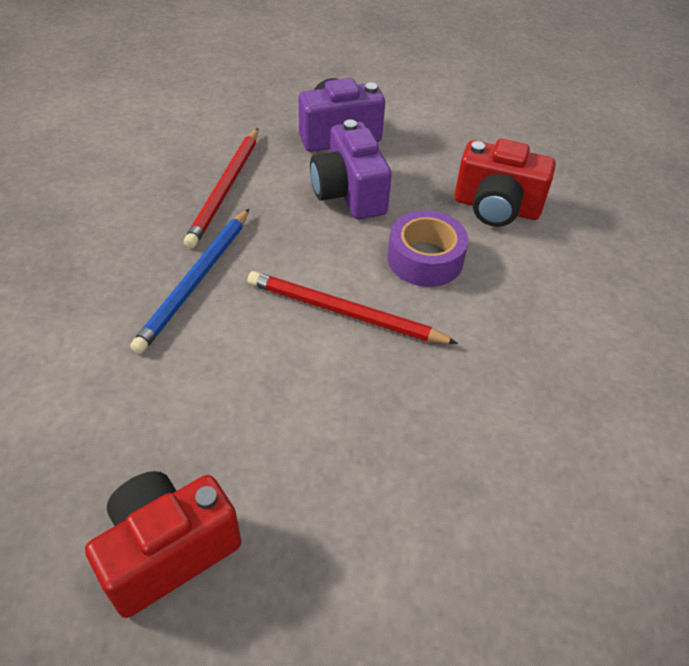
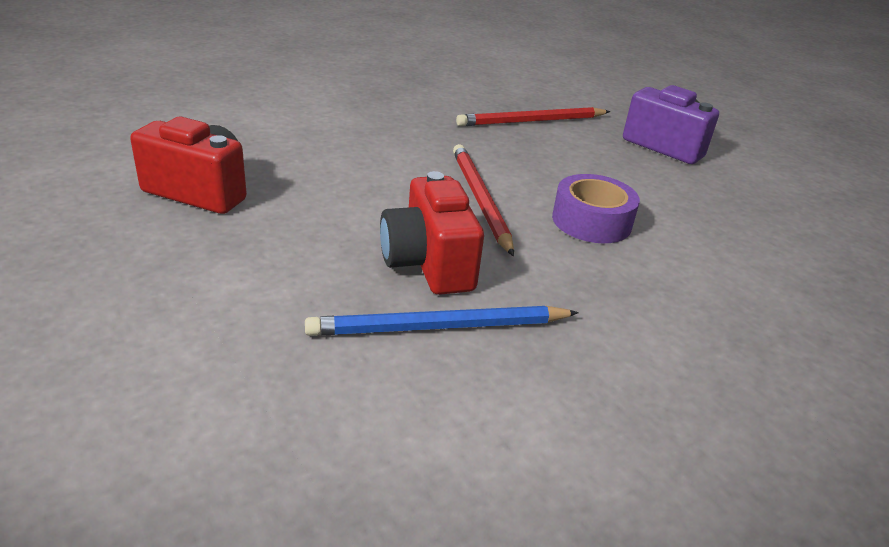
camera: 55 degrees right, 15 degrees down
(196, 281) = (432, 136): blue pencil -> blue pencil (440, 327)
(349, 193) = (608, 168): purple camera -> none
(496, 208) = (716, 243): red camera -> red camera (428, 264)

